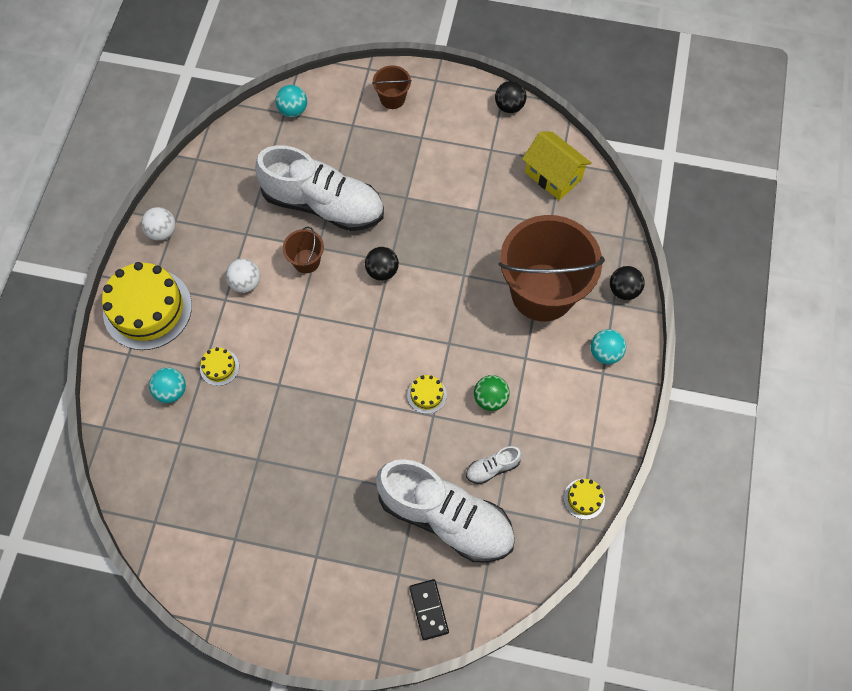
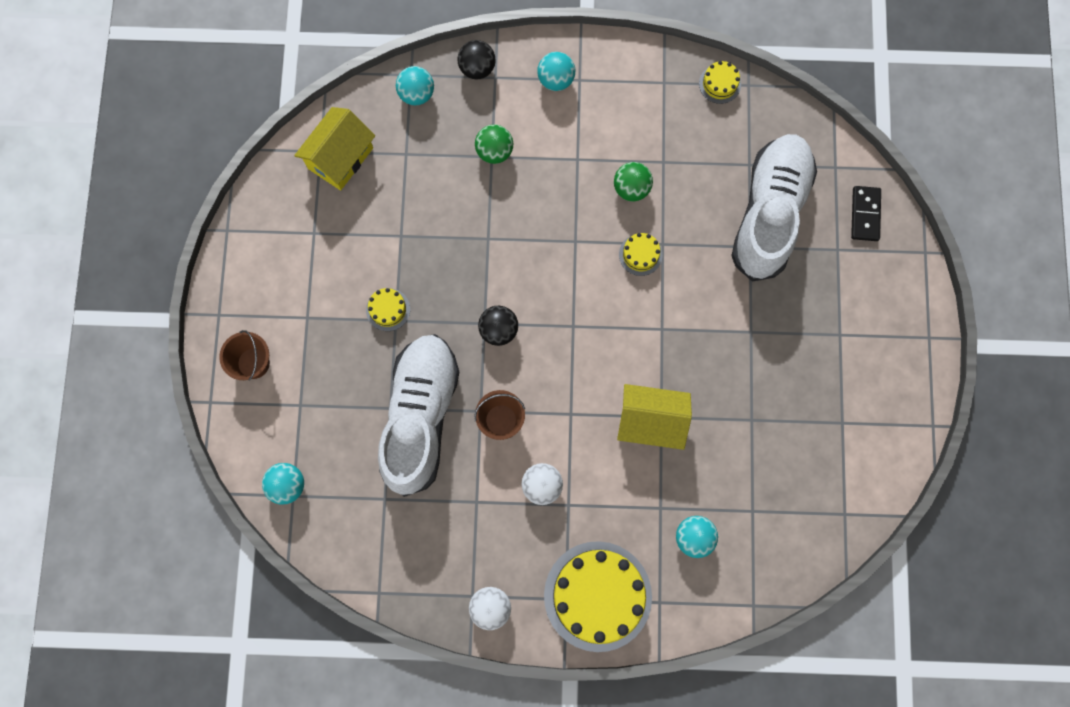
camera: 100 degrees left, 10 degrees up
(219, 367) = (654, 489): yellow cake -> yellow cake (388, 309)
(277, 375) = (650, 421): none -> yellow house
(429, 609) = (865, 214): black domino -> black domino turned 60 degrees counterclockwise
(492, 468) = (707, 175): white shoe -> none
(509, 106) = (248, 220): black ball -> none
(542, 292) = (494, 151): brown bucket -> green ball
(604, 239) = (416, 94): none -> turquoise ball

